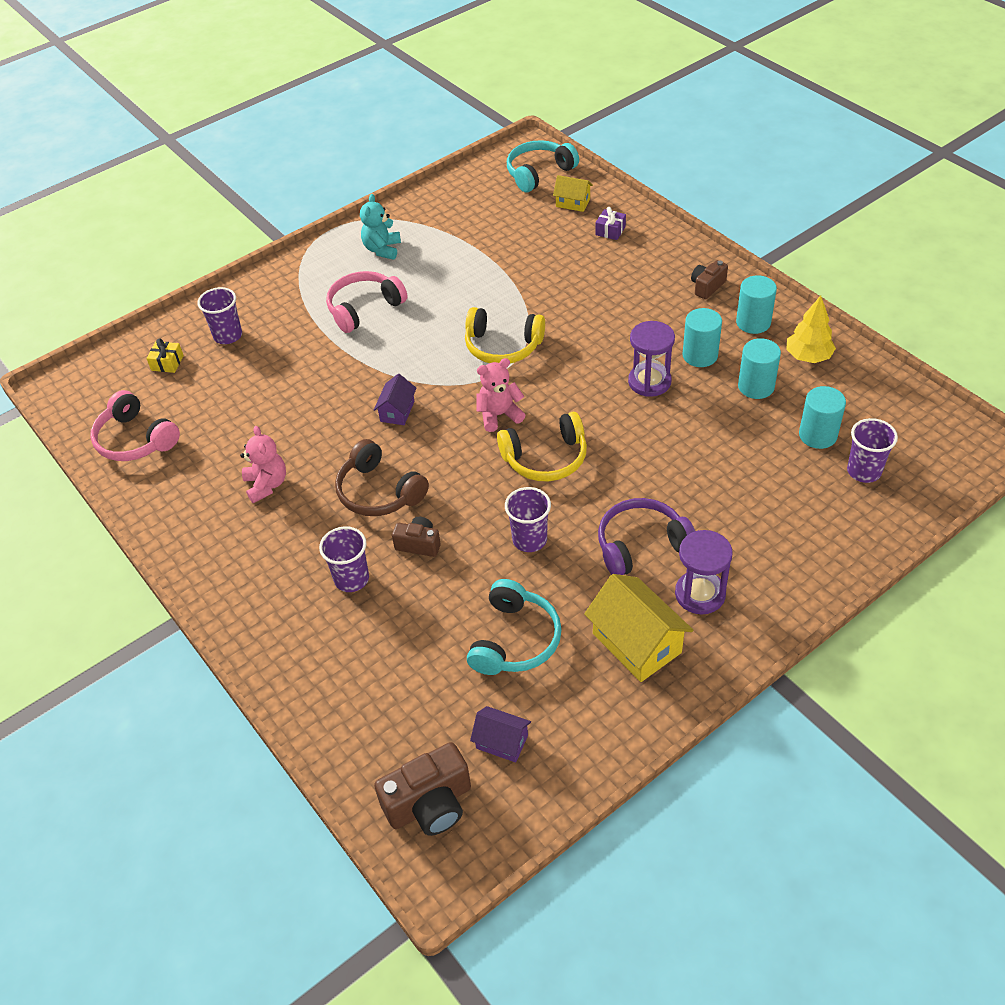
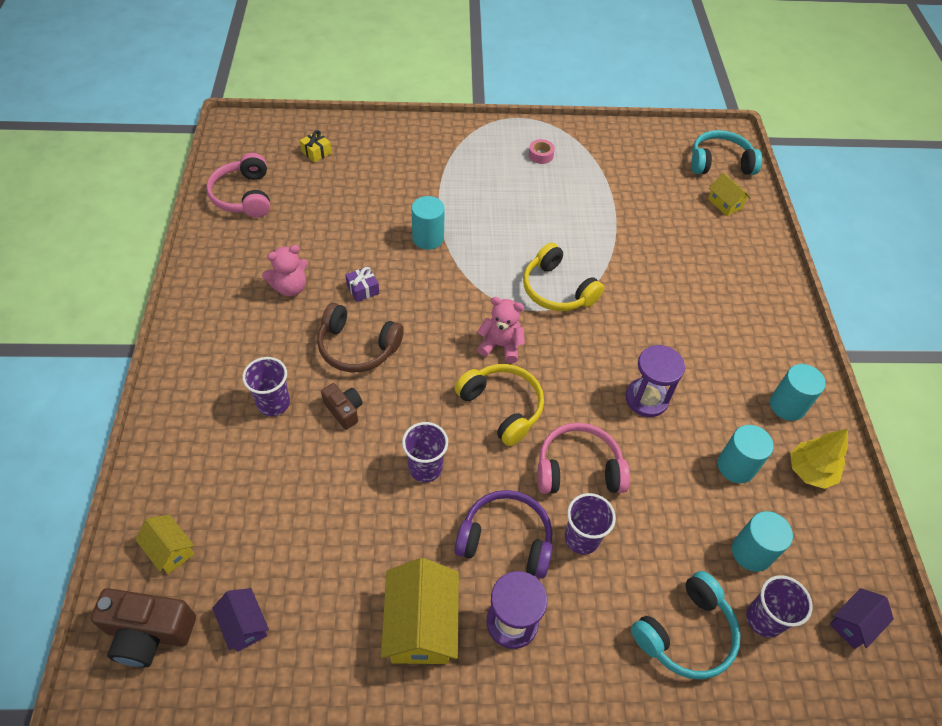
camera: 30 degrees right, 5 degrees up
(228, 335) = (373, 156): purple cup -> purple cup (581, 538)
(267, 485) = (290, 287): pink teddy bear -> pink teddy bear turned 45 degrees clockwise
(364, 308) = (484, 194): pink headphones -> pink headphones (578, 469)
(379, 492) = (357, 347): brown headphones -> brown headphones turned 60 degrees counterclockwise
(382, 249) = (541, 155): turquoise teddy bear -> pink tape
(382, 739) = (170, 550): none -> yellow house
(397, 411) = (430, 291): purple house -> purple house (853, 624)
(515, 640) = (335, 545): turquoise headphones -> turquoise headphones (685, 633)
(546, 458) = (502, 407): yellow headphones -> yellow headphones turned 150 degrees counterclockwise
(610, 231) = (734, 246): purple gift -> purple gift (363, 289)
(700, 355) = (711, 404): turquoise cylinder -> turquoise cylinder (428, 238)
(707, 287) = (774, 346): brown camera -> none

